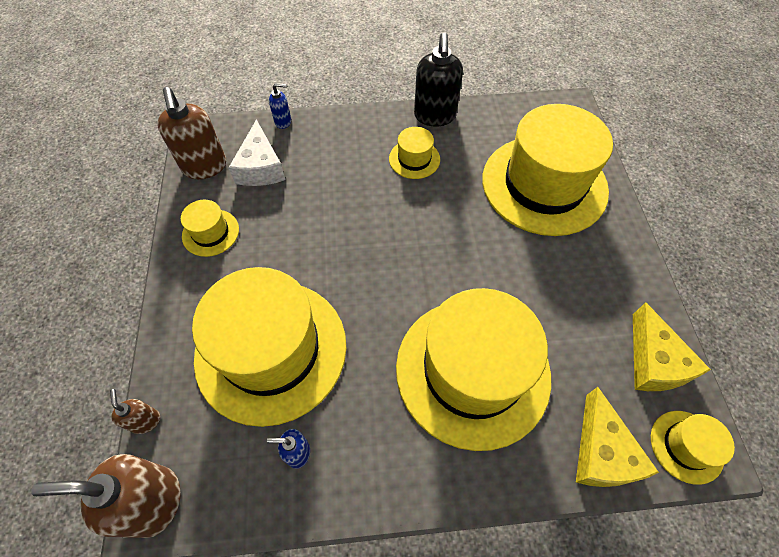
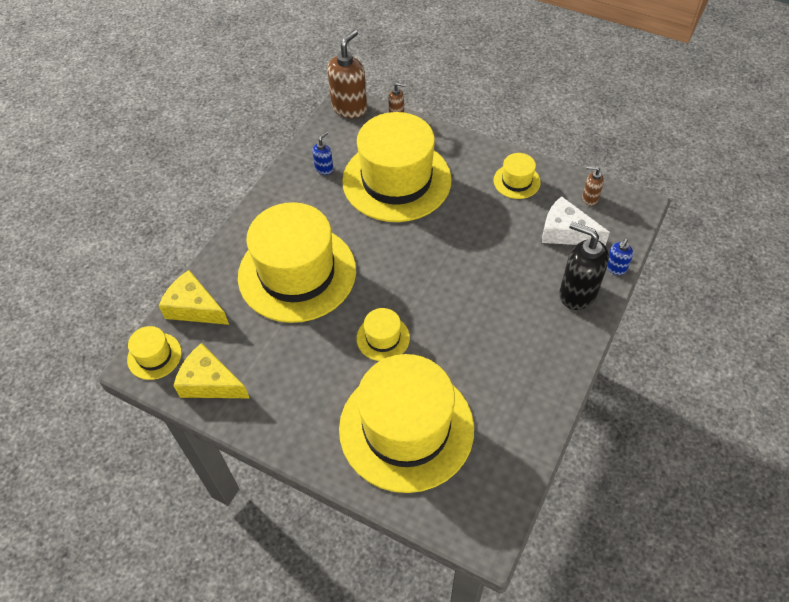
camera: 125 degrees right, 5 degrees down
(205, 167) = (589, 198): brown soap dispenser -> brown soap dispenser, size x0.50
(414, 159) = (505, 343): yellow hat -> yellow hat (383, 338)
(435, 116) = (551, 391): black soap dispenser -> black soap dispenser (577, 293)

